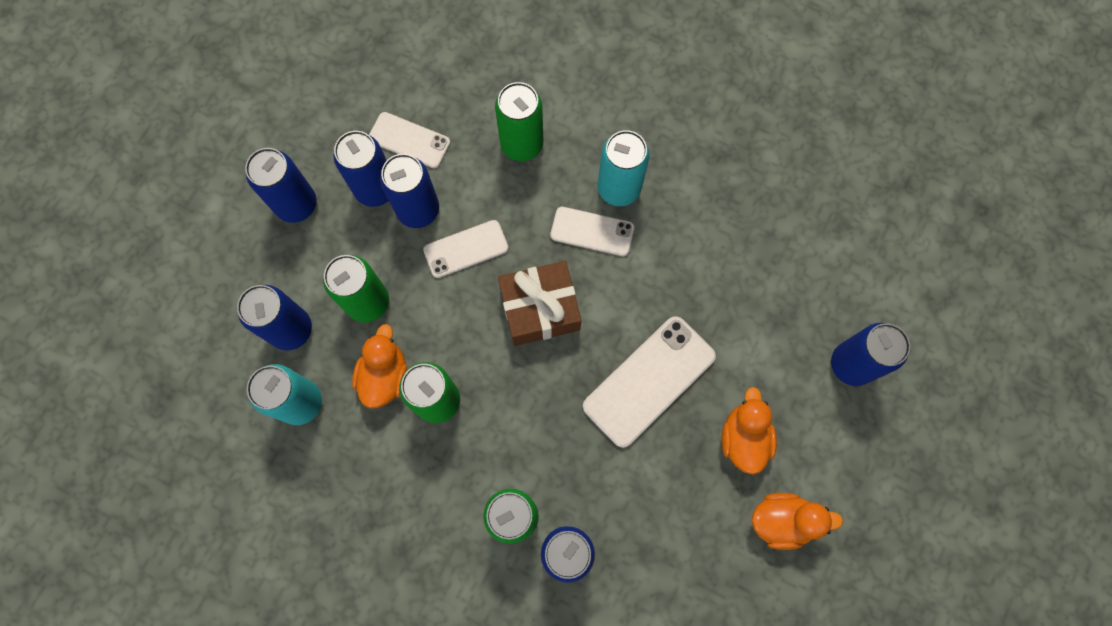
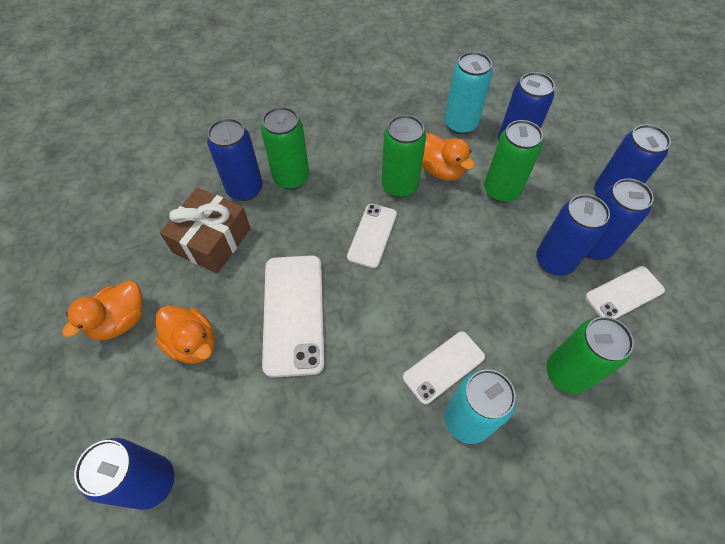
camera: 130 degrees right, 15 degrees down
(466, 249) = (497, 270): white phone -> white phone (372, 235)
(540, 309) = (410, 284): brown gift -> brown gift (212, 240)

